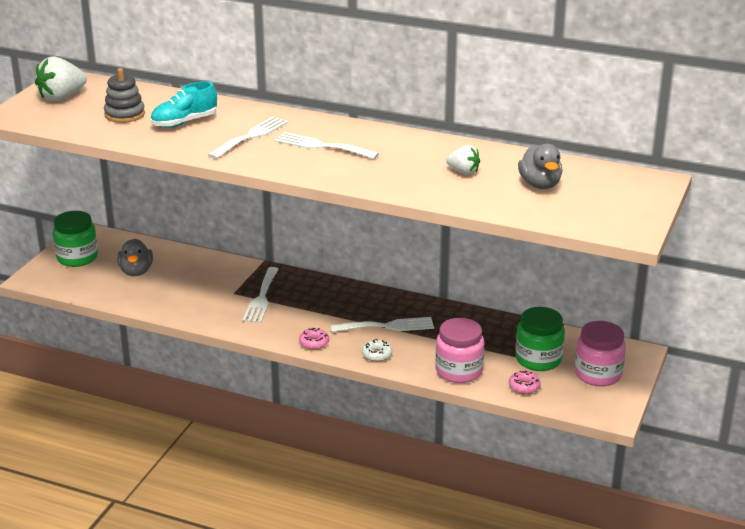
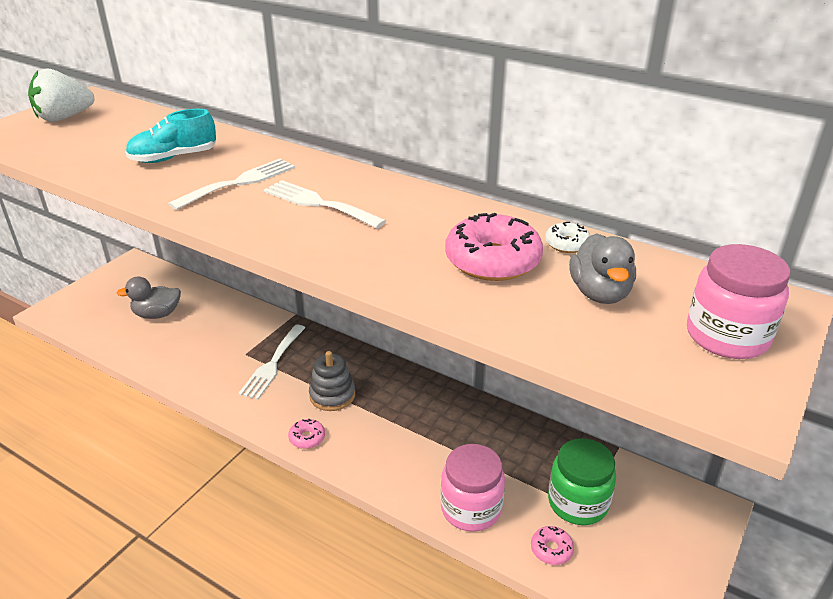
camera: 10 degrees right, 5 degrees up
(77, 258) = (108, 290): green jar -> none
(124, 114) = (114, 143): grey stacking toy -> grey stacking toy (332, 395)
(136, 272) = (157, 314): grey duck -> grey duck turned 75 degrees clockwise
(377, 355) = (375, 467): white donut -> white donut (567, 244)
(387, 326) = (401, 423): white fork -> none
(463, 172) = (492, 260): white strawberry -> pink donut
(598, 374) = (655, 541): pink jar -> pink jar (727, 336)

